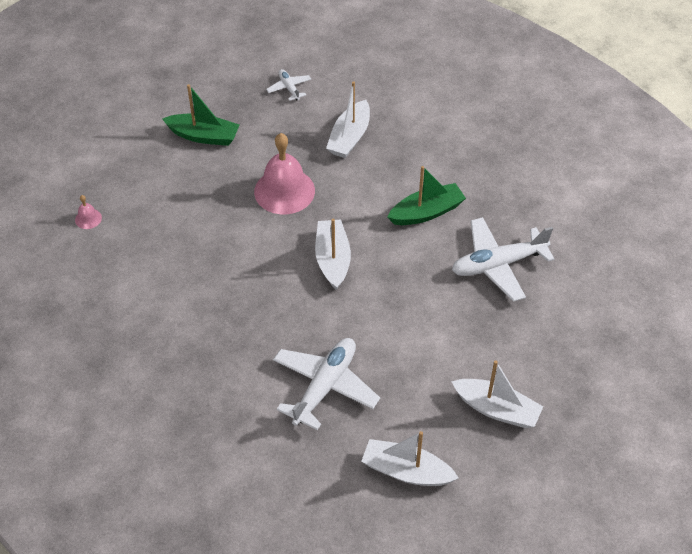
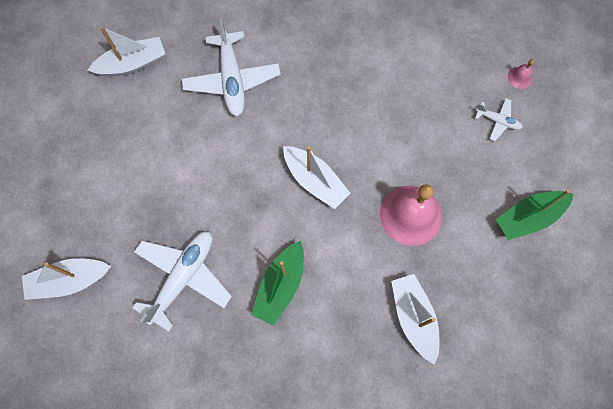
camera: 140 degrees right, 20 degrees up
(289, 88) = (520, 333): white plane -> white plane (497, 121)
(496, 409) = (101, 149): white boat -> white boat (70, 280)

